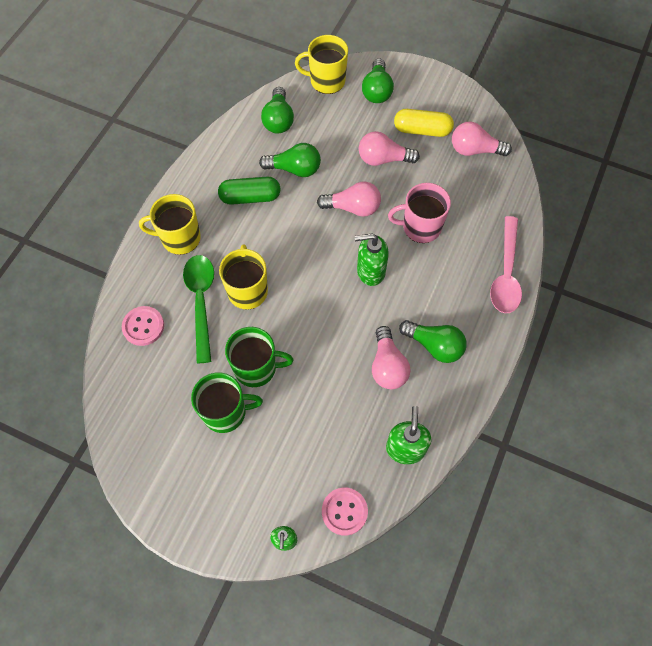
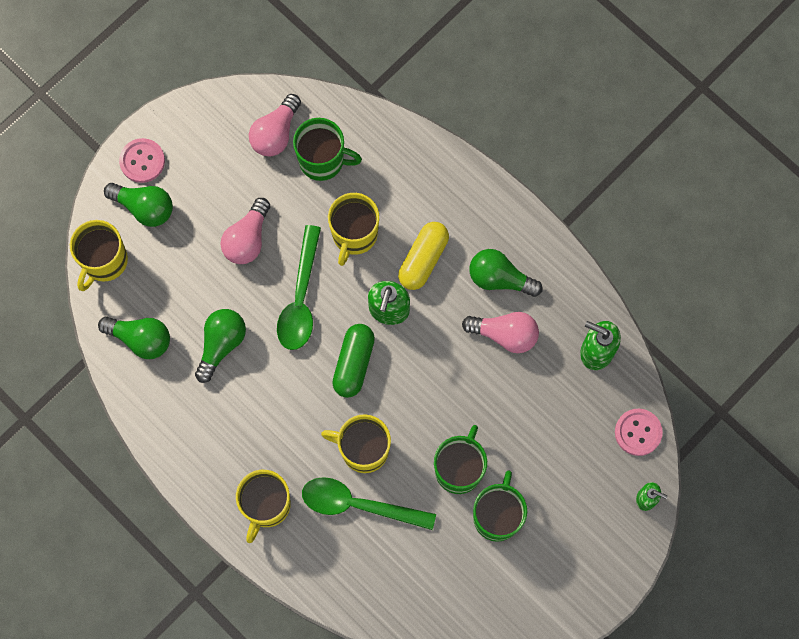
camera: 70 degrees left, 10 degrees up
(143, 326) = (366, 576): pink button -> pink button (142, 161)
(250, 197) = (241, 408): green capsule -> green capsule (353, 363)
(353, 208) = (300, 298): pink light bulb -> green spoon
(420, 227) = (354, 235): pink mug -> yellow mug
(422, 130) = (224, 179): yellow capsule -> yellow capsule (423, 259)
(434, 346) = (499, 278): green light bulb -> green light bulb turned 120 degrees counterclockwise
(469, 187) = (322, 160): none -> green mug
(506, 273) = (444, 171): pink spoon -> none

